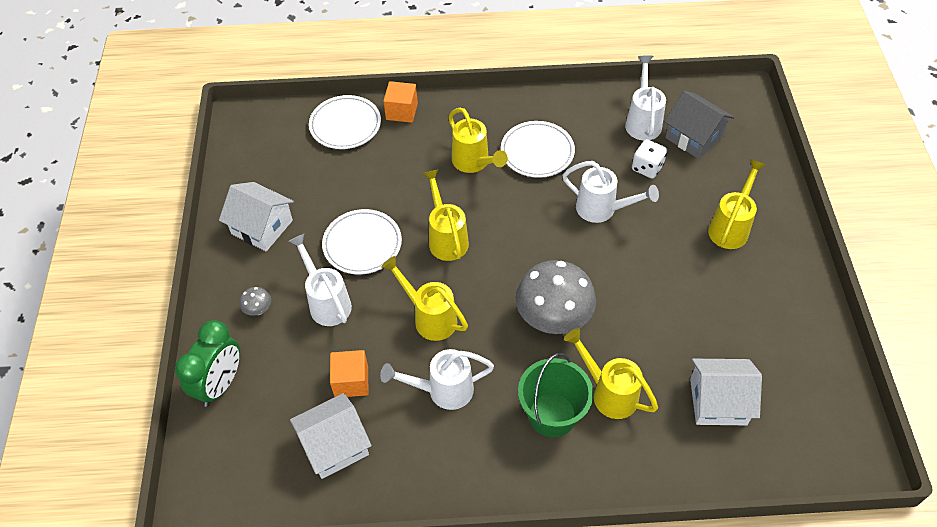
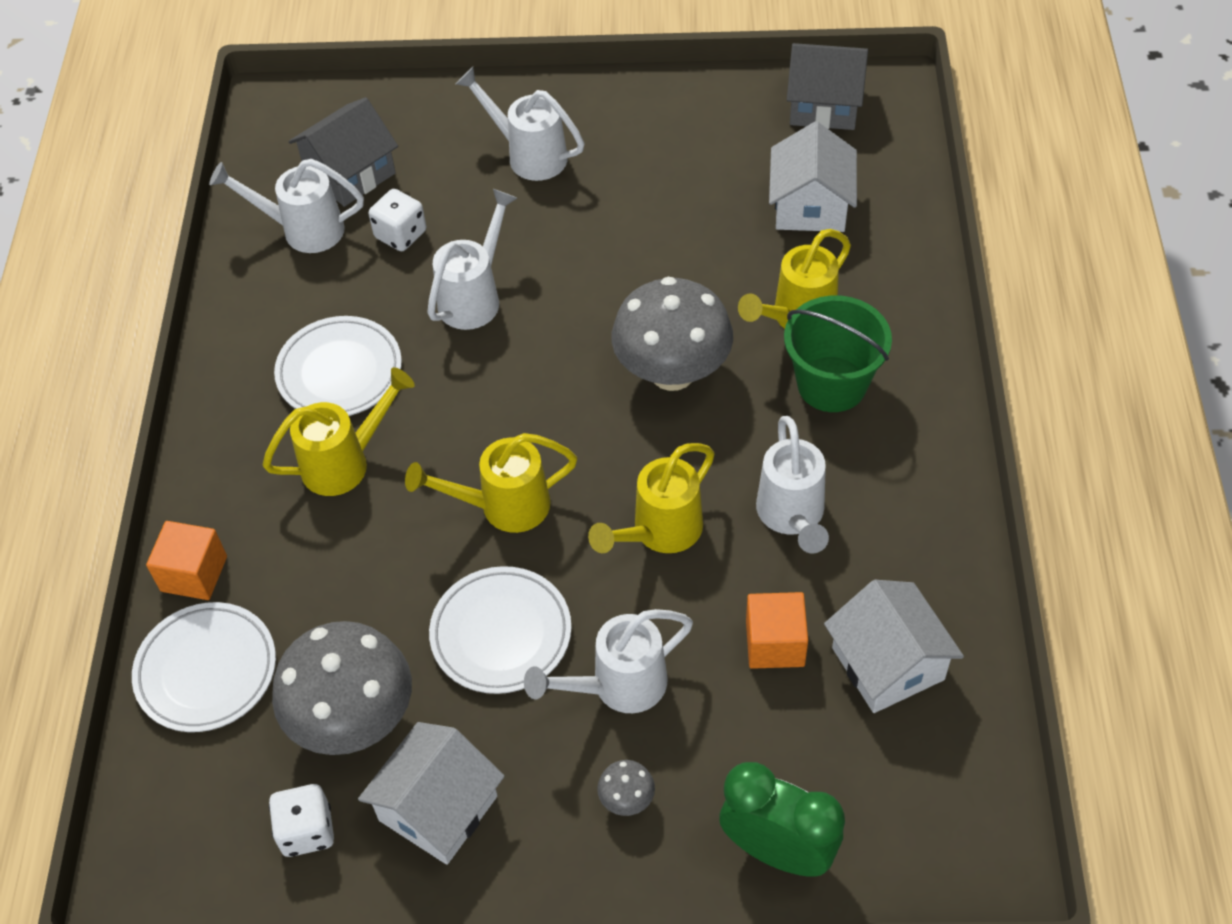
camera: 85 degrees left, 0 degrees up
(256, 176) = (307, 830): none -> white dice
(314, 187) = (353, 719): none -> grey mushroom
(731, 227) = (528, 155): yellow watering can -> white watering can
(829, 411) = (824, 105): none -> grey house

